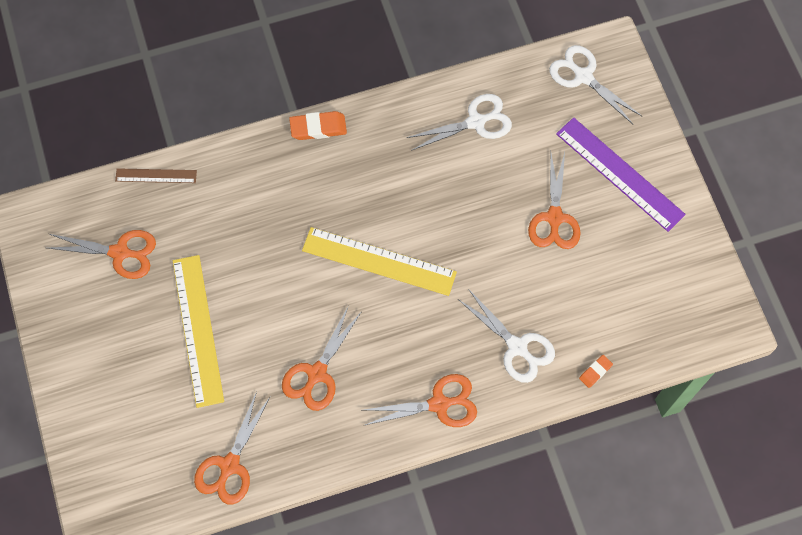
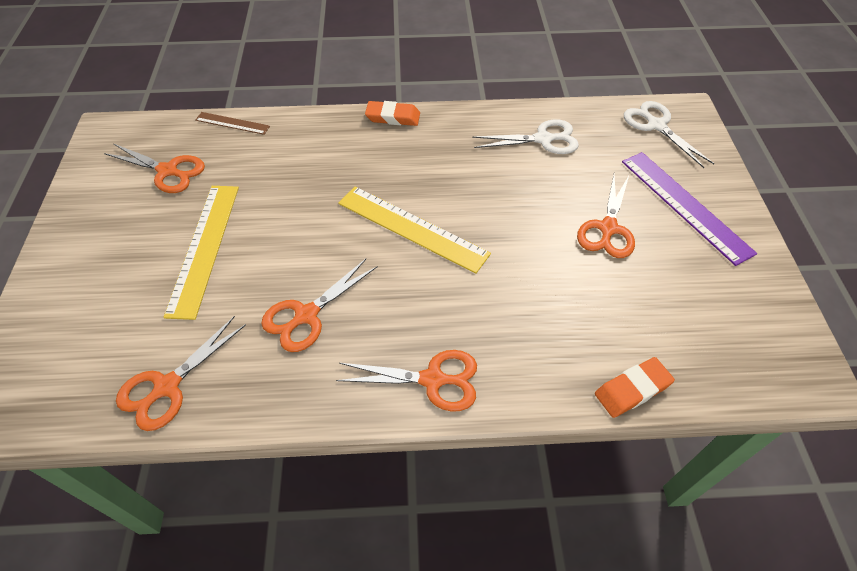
camera: 15 degrees right, 15 degrees down
(517, 347) = (541, 340): white scissors -> none
(595, 372) = (632, 389): orange eraser -> orange eraser, size x1.73

